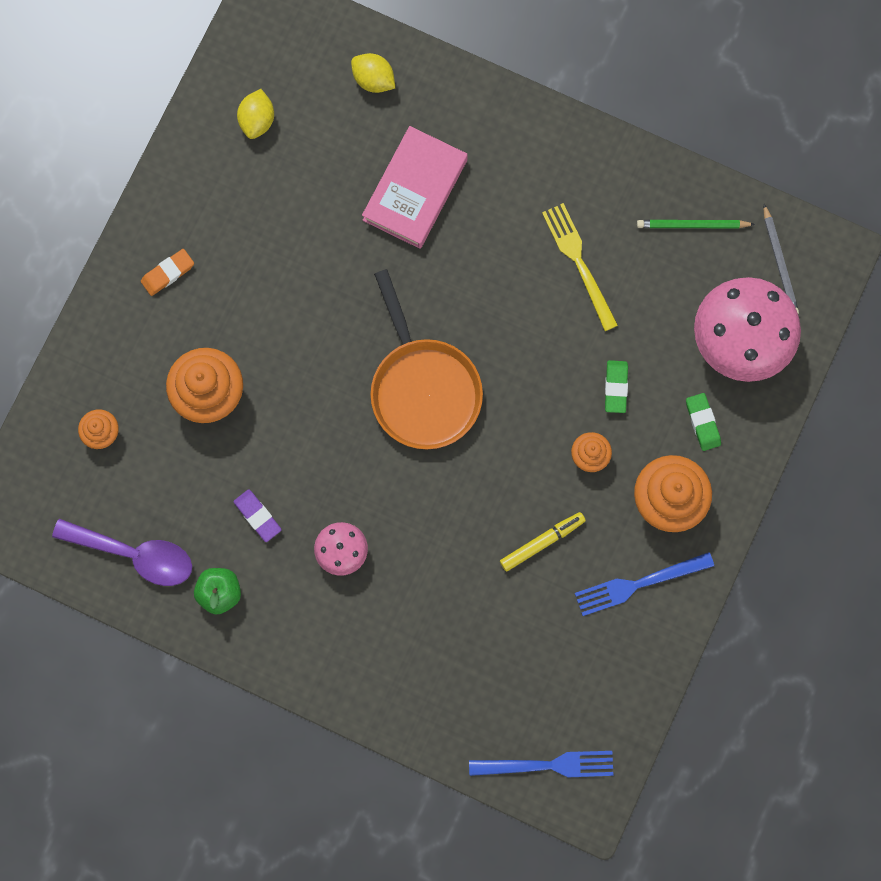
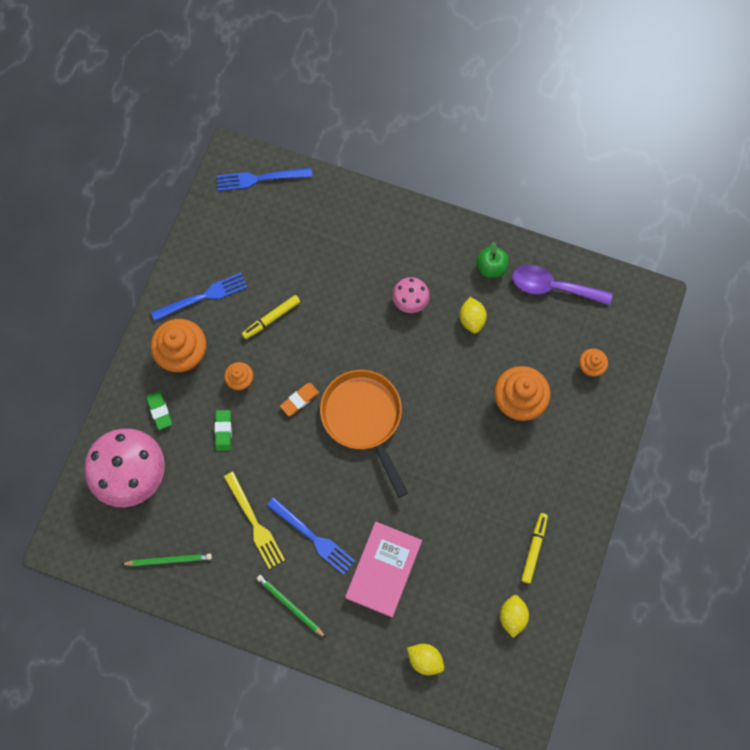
camera: 175 degrees right, 5 degrees down
(168, 273) = (562, 487): orange eraser -> orange eraser (299, 400)
(217, 199) = (534, 548): none -> yellow marker
(257, 516) = (471, 319): purple eraser -> yellow lemon
(503, 237) = (313, 537): none -> blue fork
(538, 156) = (290, 606): none -> green pencil
(780, 262) = (102, 536): grey pencil -> none

